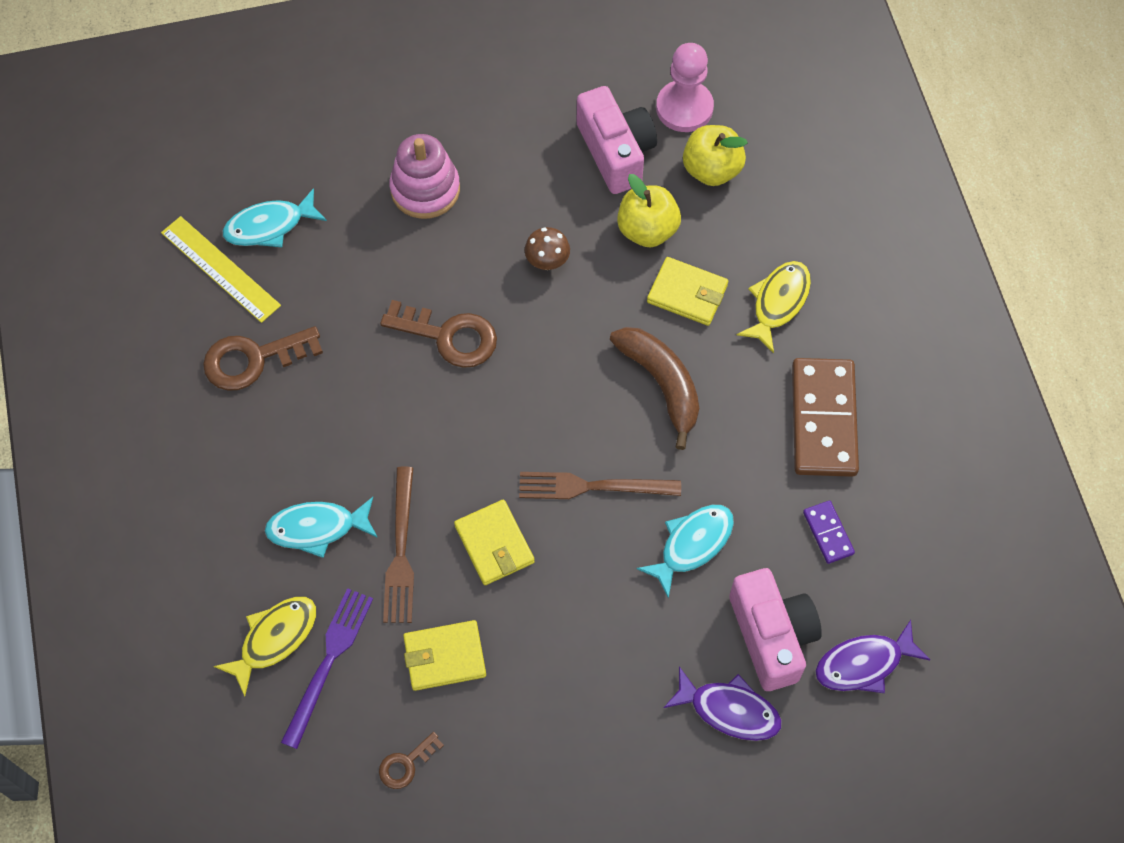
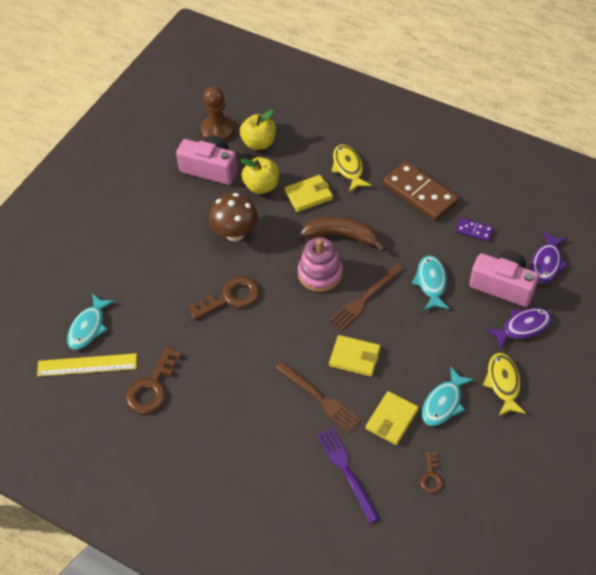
camera: 45 degrees left, 10 degrees down
(274, 639) = (311, 487): yellow fish -> yellow fish (503, 383)
(317, 528) = (271, 425): turquoise fish -> turquoise fish (443, 403)
(425, 189) = (144, 251): pink stacking toy -> pink stacking toy (320, 274)
(547, 261) = (235, 233): brown mushroom -> brown mushroom, size x1.76
(684, 108) = (218, 130): pink pawn -> brown pawn

